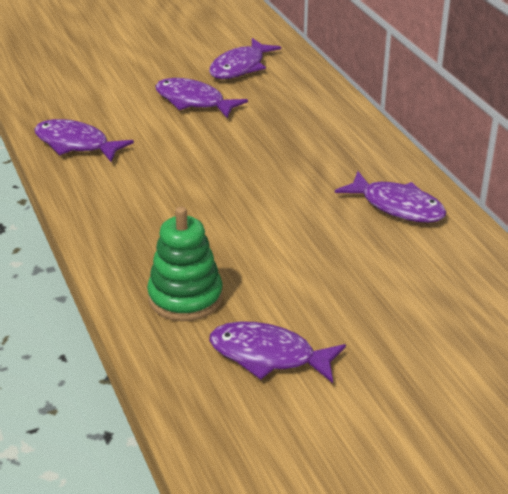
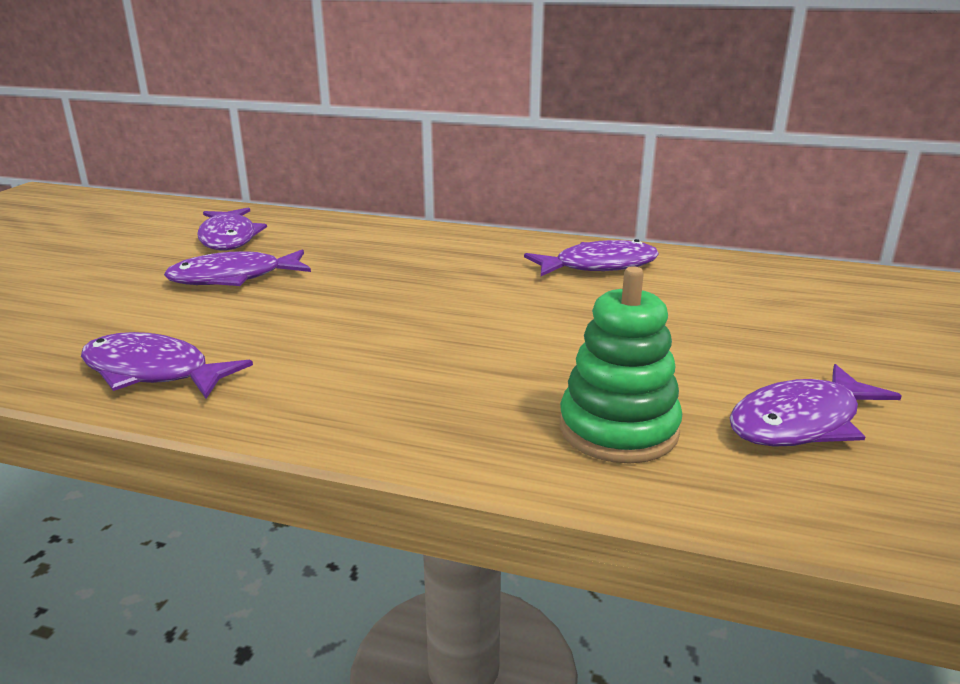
camera: 50 degrees left, 10 degrees down
(76, 144) = (153, 372): purple fish -> purple fish turned 45 degrees clockwise

